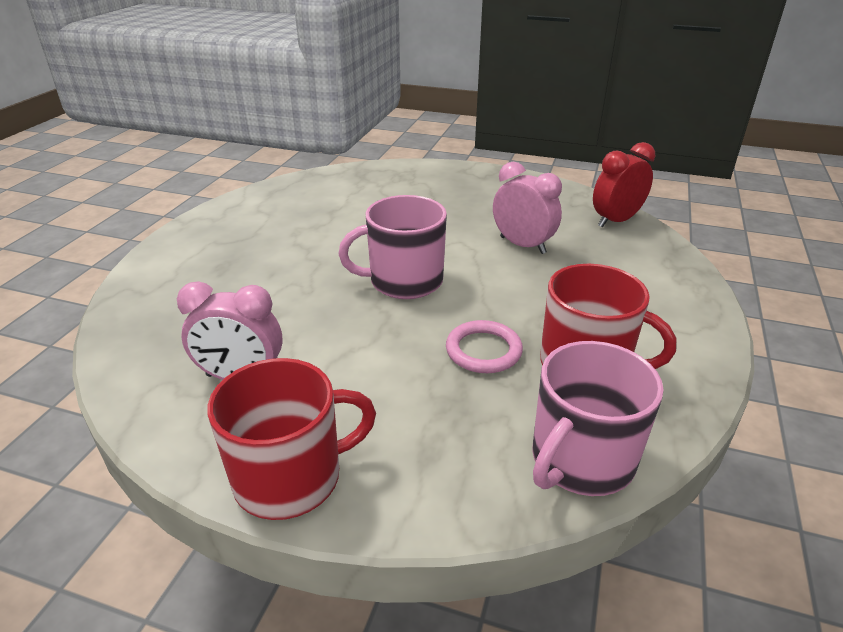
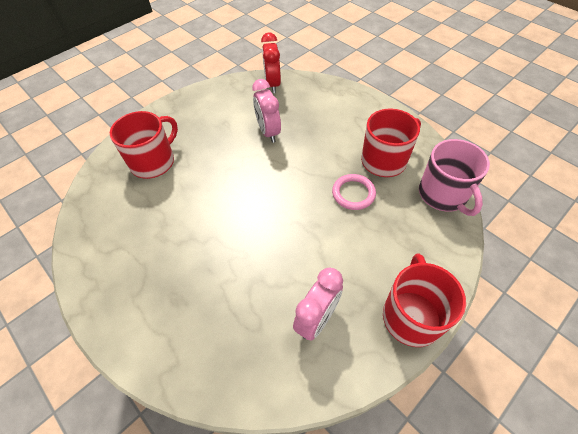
camera: 60 degrees left, 20 degrees up
(395, 192) = (153, 162): none -> red mug
(404, 281) = (268, 201): pink mug -> none
(522, 245) = (268, 132): pink clock -> pink clock turned 90 degrees counterclockwise

